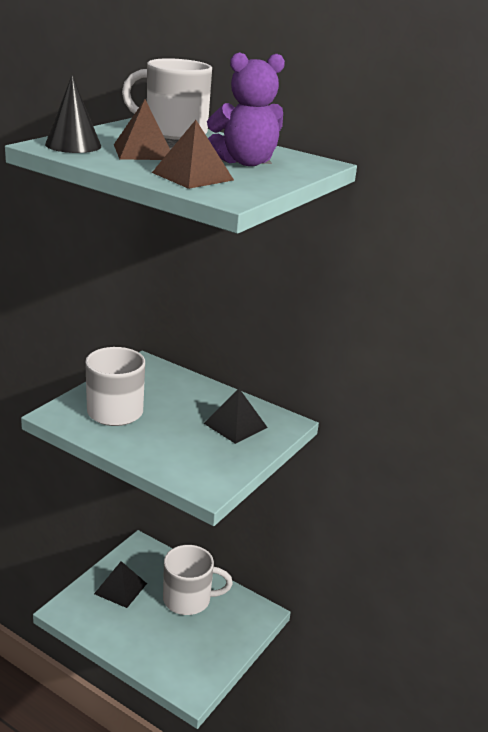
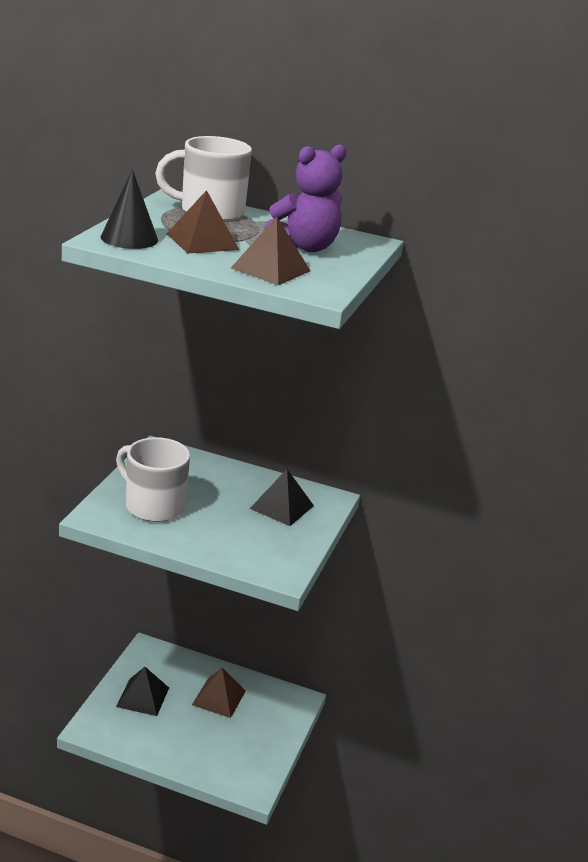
camera: 15 degrees left, 0 degrees up
(188, 599) = (218, 697): white mug -> brown pyramid

